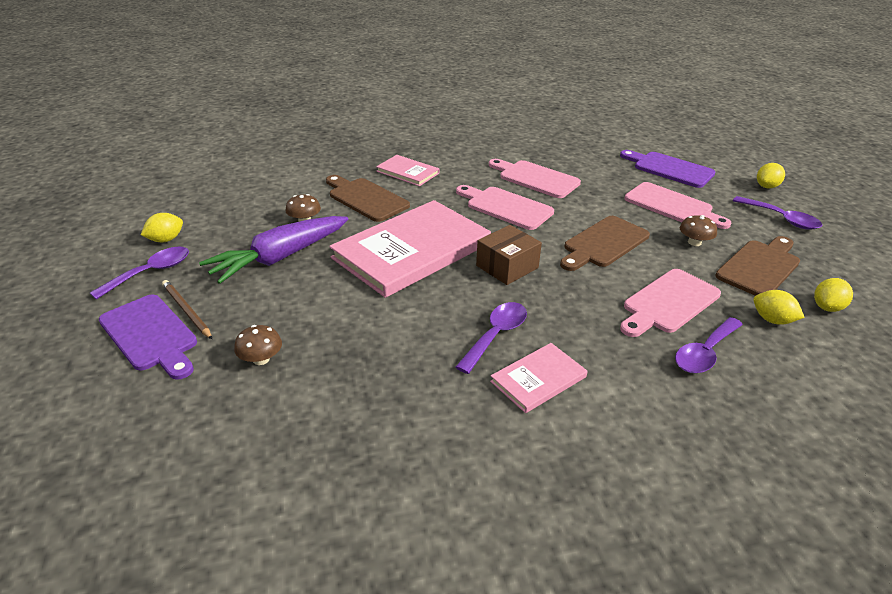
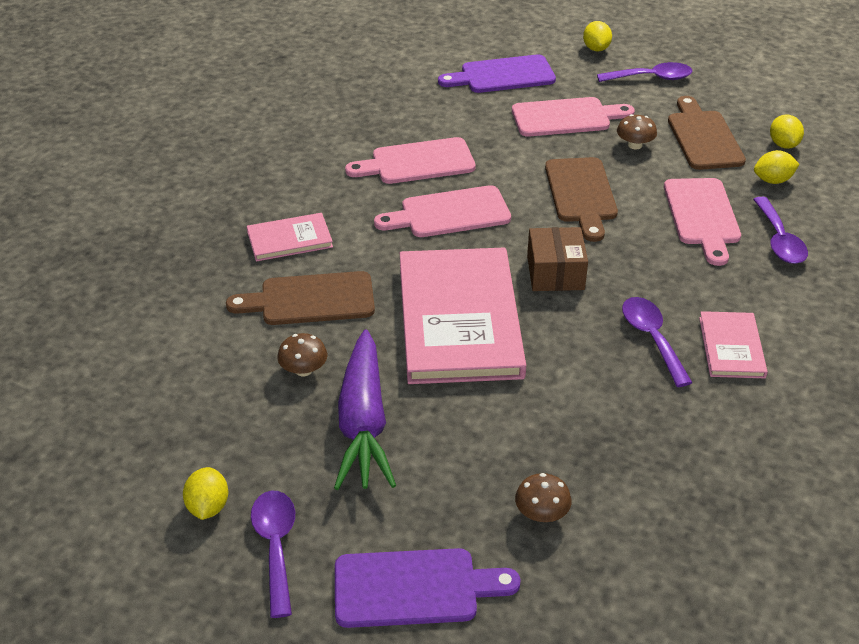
camera: 50 degrees left, 5 degrees up
(186, 311) = (394, 541): brown pencil -> none

